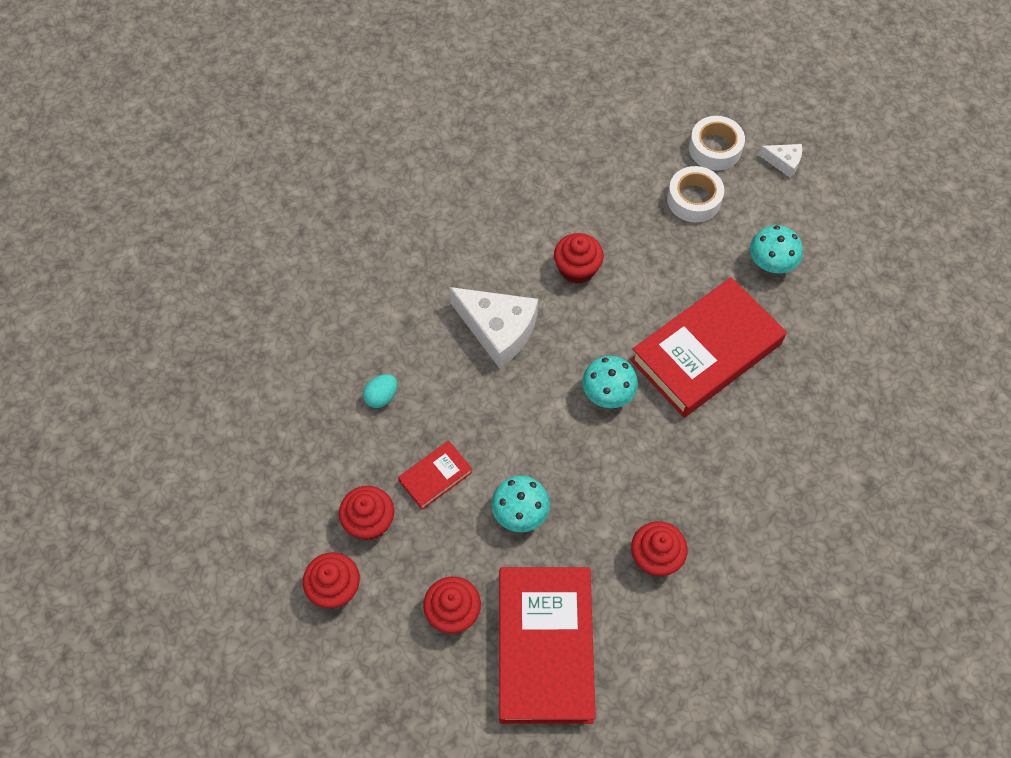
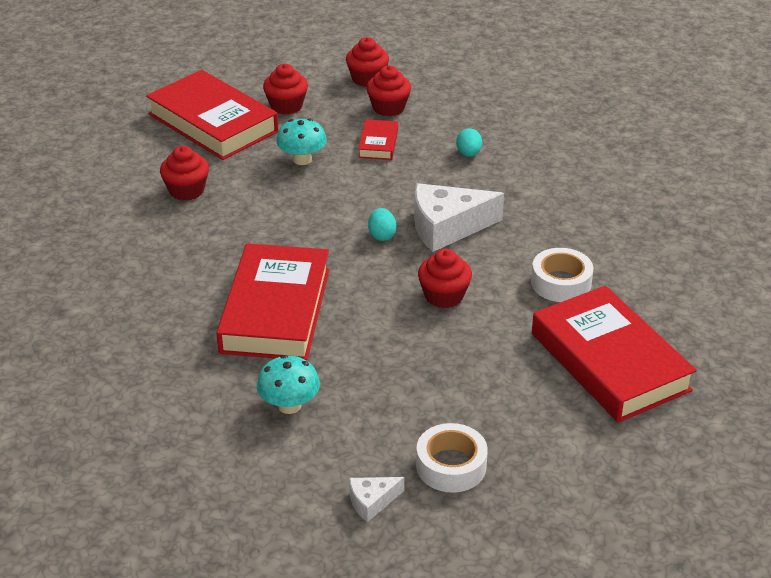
camera: 135 degrees right, 25 degrees down
(538, 138) = (610, 361): none -> red book
(554, 363) = (382, 235): none -> turquoise egg
(607, 393) = (321, 243): turquoise mushroom -> none
(694, 199) = (416, 408): white tape -> white tape (561, 283)

